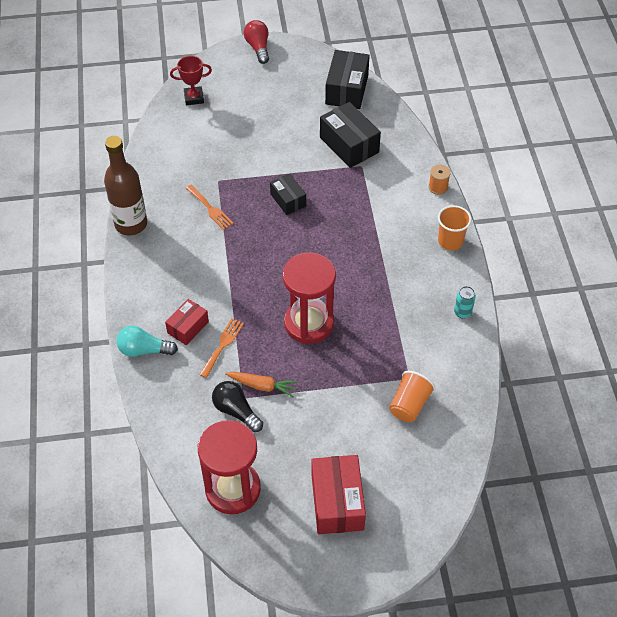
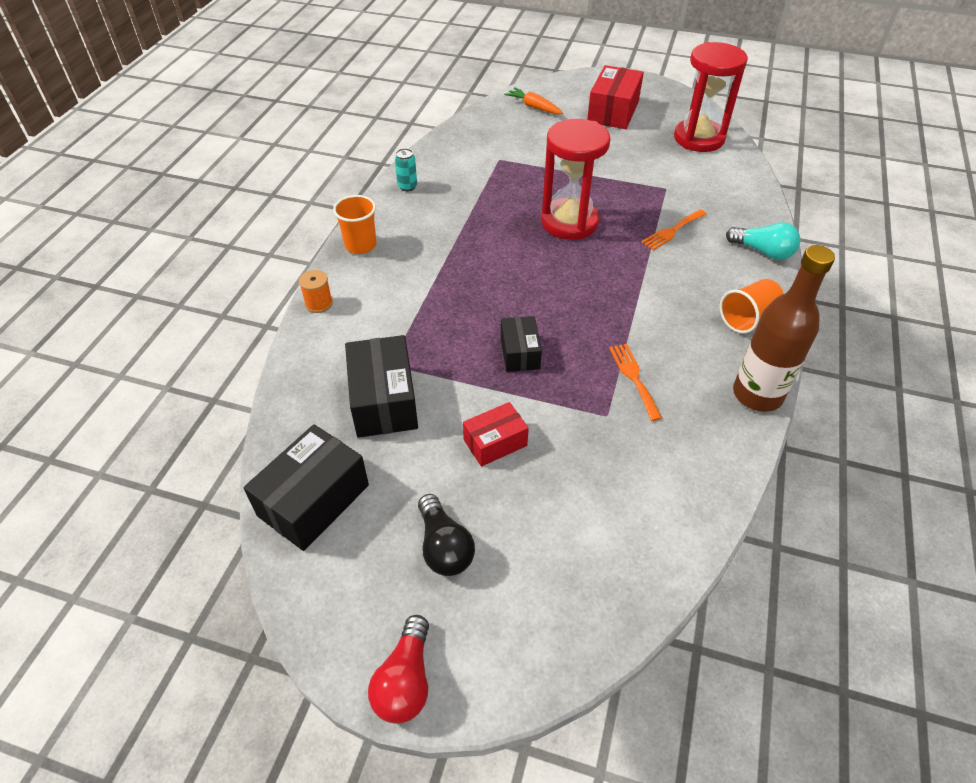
camera: 155 degrees left, 5 degrees down
(188, 327) = (706, 257): red box -> red box (495, 442)
(194, 98) = (591, 596): red trophy -> none
(236, 411) = (677, 181): black light bulb -> black light bulb (444, 547)
(262, 386) = (643, 191): orange carrot -> orange carrot (534, 107)
(409, 404) = (512, 144): orange cup -> orange cup (747, 318)

